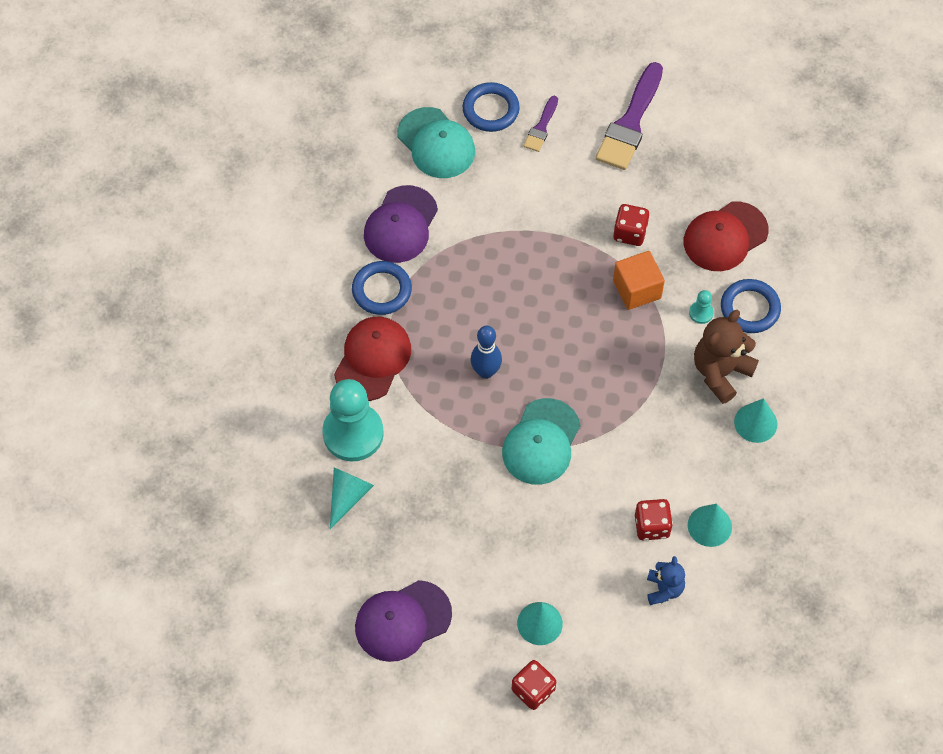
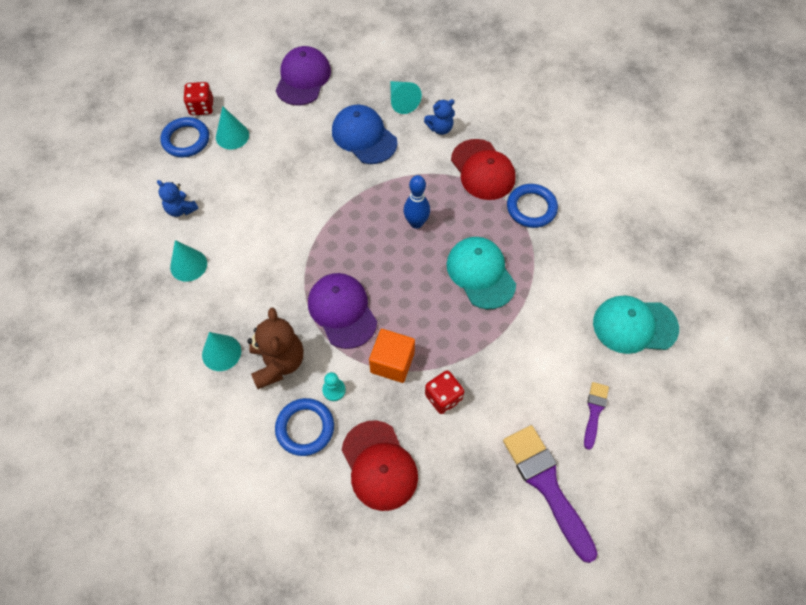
camera: 130 degrees right, 0 degrees up
(353, 433) = (440, 128): turquoise pawn -> blue teddy bear
(400, 225) = (577, 254): purple cap -> purple cap (342, 311)
(426, 495) = (364, 136): none -> blue cap
(490, 110) = (640, 387): blue ring -> blue ring (186, 140)
(541, 127) = (594, 411): purple brush -> purple brush turned 45 degrees clockwise
(541, 442) = (338, 217): turquoise cap -> turquoise cap (480, 273)
(651, 526) = (223, 233): red dice -> none
(725, 237) = (379, 465): red cap -> red cap turned 150 degrees clockwise

